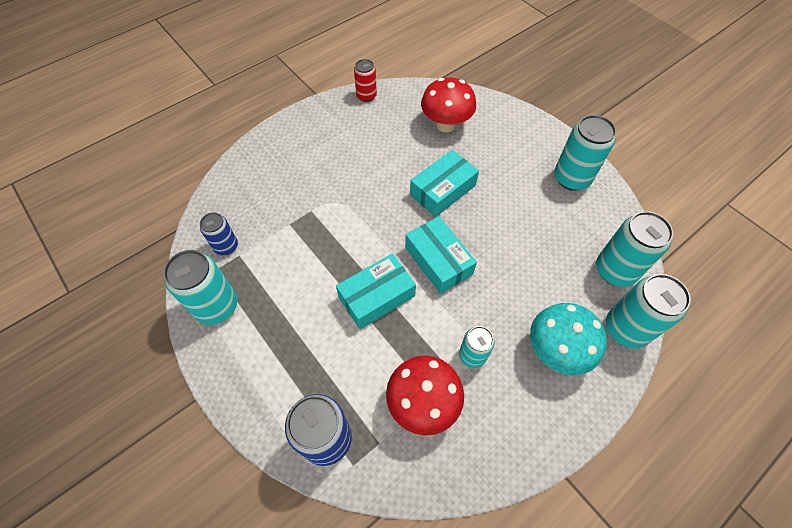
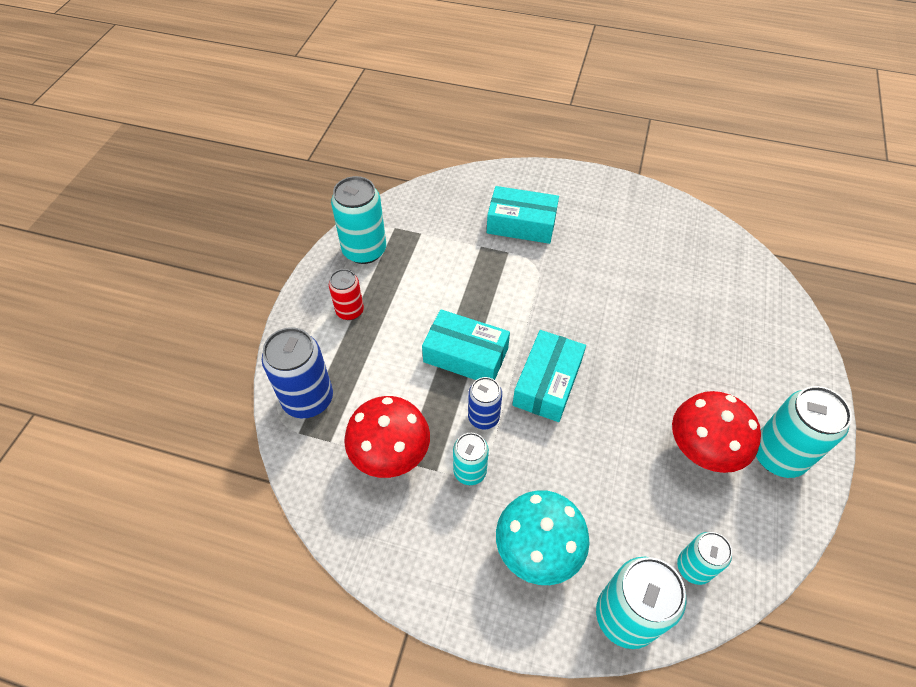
camera: 55 degrees right, 5 degrees down
(226, 246) = (421, 220): blue can -> blue can (483, 417)
(366, 96) = (679, 210): red can -> red can (350, 311)
(442, 190) = (632, 339): turquoise box -> turquoise box (521, 224)
(446, 124) = (718, 294): red mushroom -> red mushroom (701, 450)
(615, 270) = (694, 567): turquoise can -> turquoise can, size x0.60

